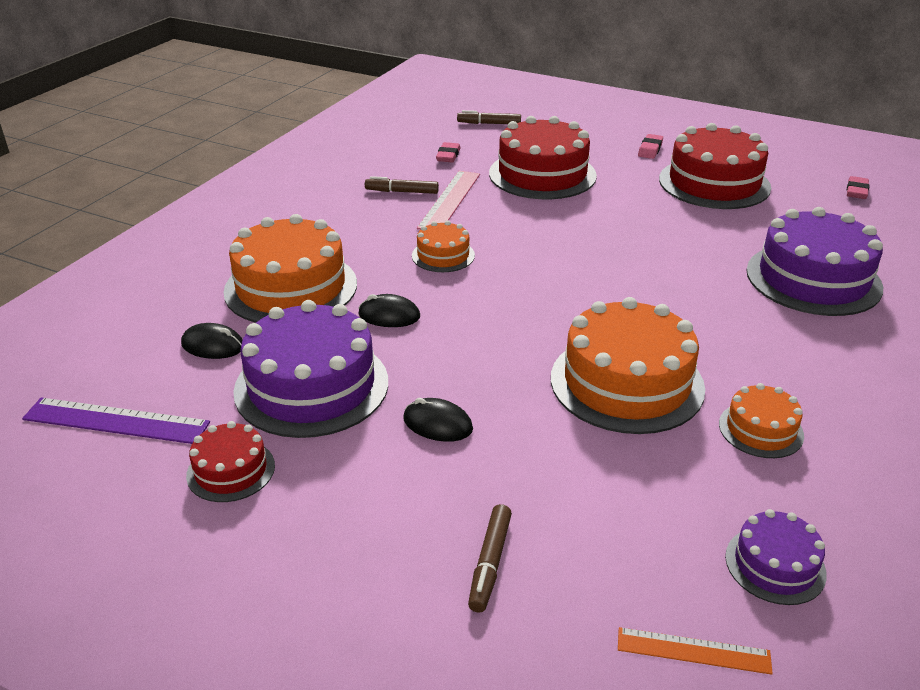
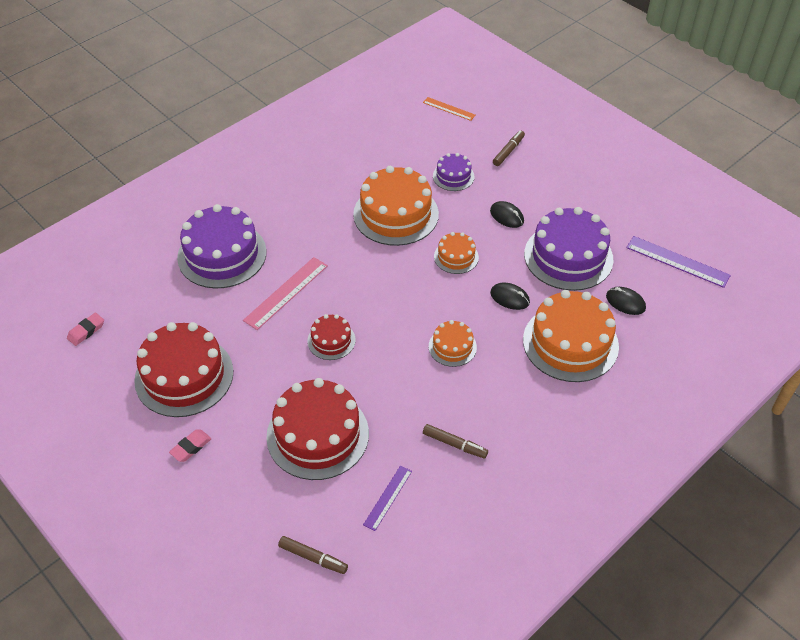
camera: 160 degrees left, 15 degrees up
(231, 470) = (615, 218): red cake -> red cake (331, 340)
(448, 156) = (387, 497): pink eraser -> purple ruler
(450, 200) = (418, 417): pink ruler -> pink ruler (286, 292)
(760, 429) = (350, 173): orange cake -> orange cake (456, 257)
(775, 565) = (396, 124): purple cake -> purple cake (453, 176)

